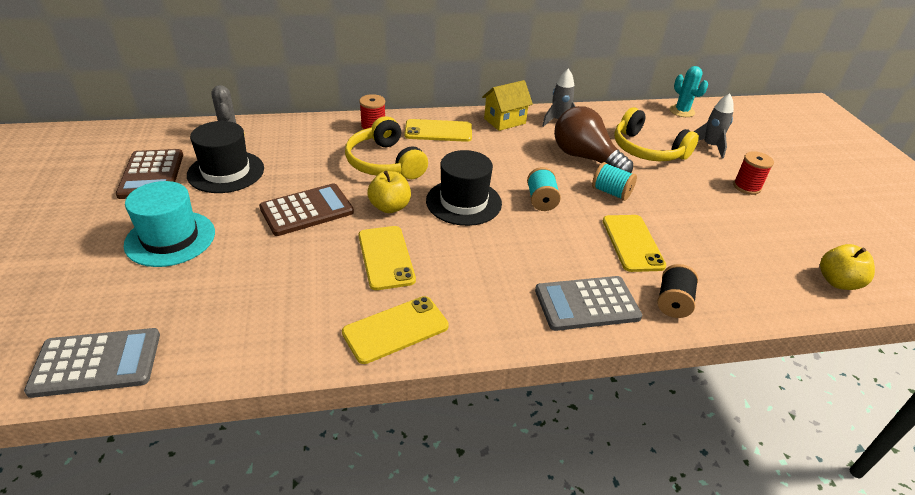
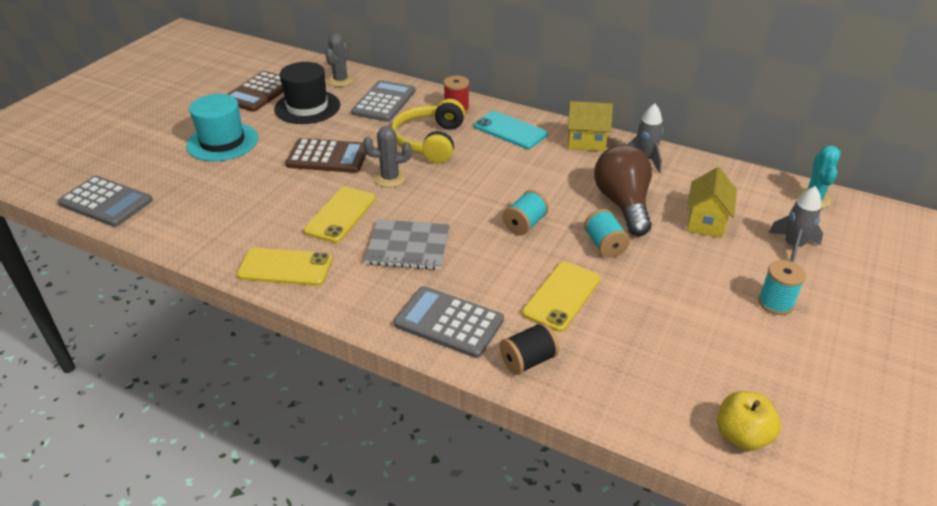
camera: 40 degrees right, 0 degrees up
(299, 142) = (384, 102): none -> grey calculator
(390, 207) = (390, 178): yellow apple -> grey cactus
(438, 131) = (510, 130): yellow phone -> turquoise phone
(463, 202) = (454, 198): black hat -> none
(479, 258) = (408, 247): none -> grey notebook
(647, 150) = (706, 222): yellow headphones -> yellow house
(746, 187) = (775, 303): red spool -> turquoise spool

